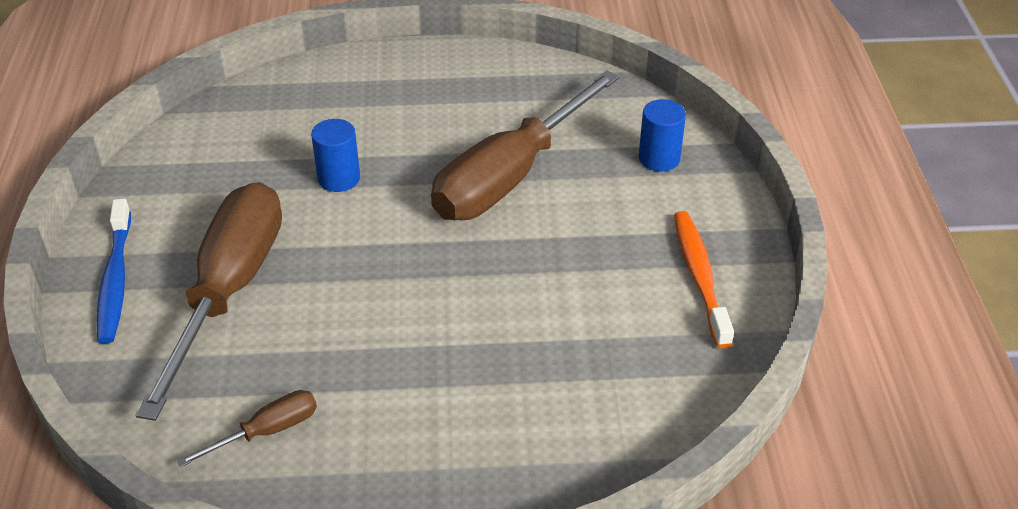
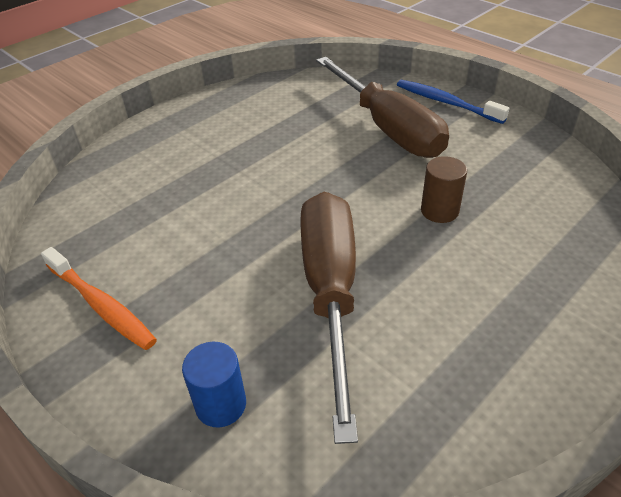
camera: 140 degrees right, 0 degrees up
(267, 431) = (279, 100): brown screwdriver -> none
(339, 178) = (439, 211): blue cylinder -> brown cylinder

